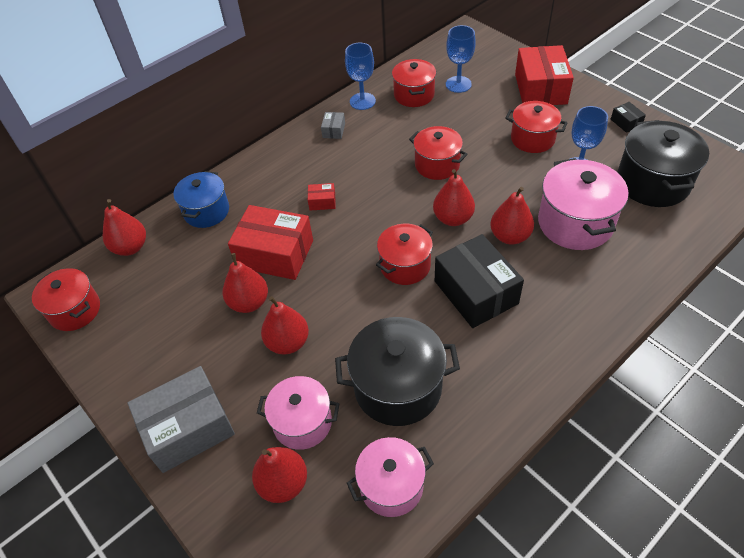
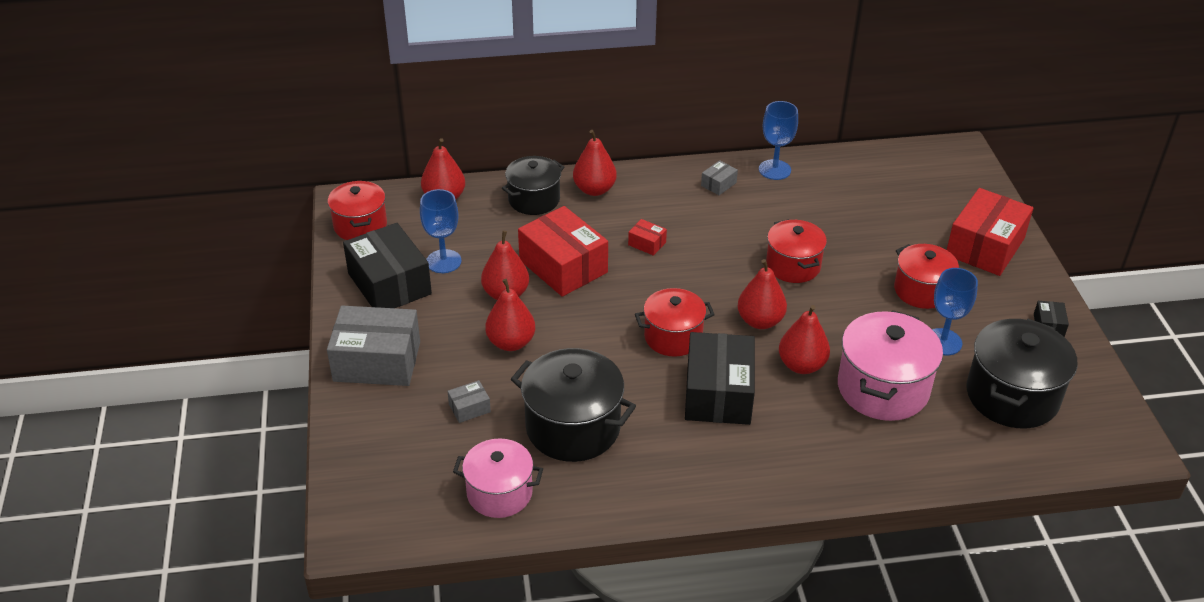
camera: 30 degrees right, 10 degrees down
(142, 349) = (389, 284): none -> black box
(206, 211) = (534, 199): blue pot -> black pot
(283, 483) = (416, 441): red pear -> red pear (594, 189)
(302, 422) = (469, 408): pink pot -> grey box
(414, 95) = (835, 188): red pot -> none
(458, 84) = (895, 200): blue goblet -> blue goblet (443, 261)

